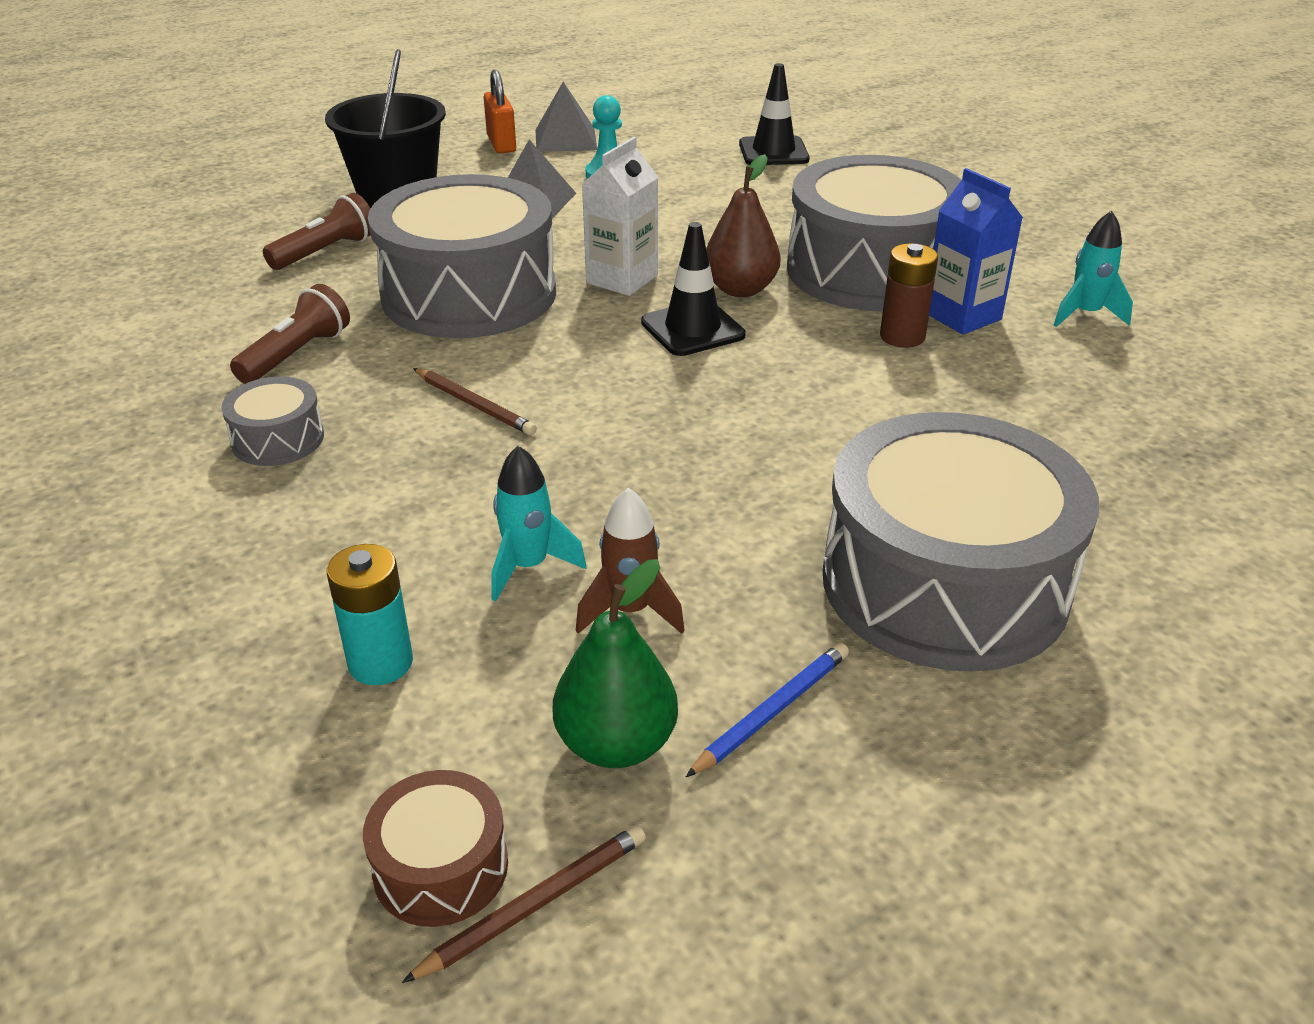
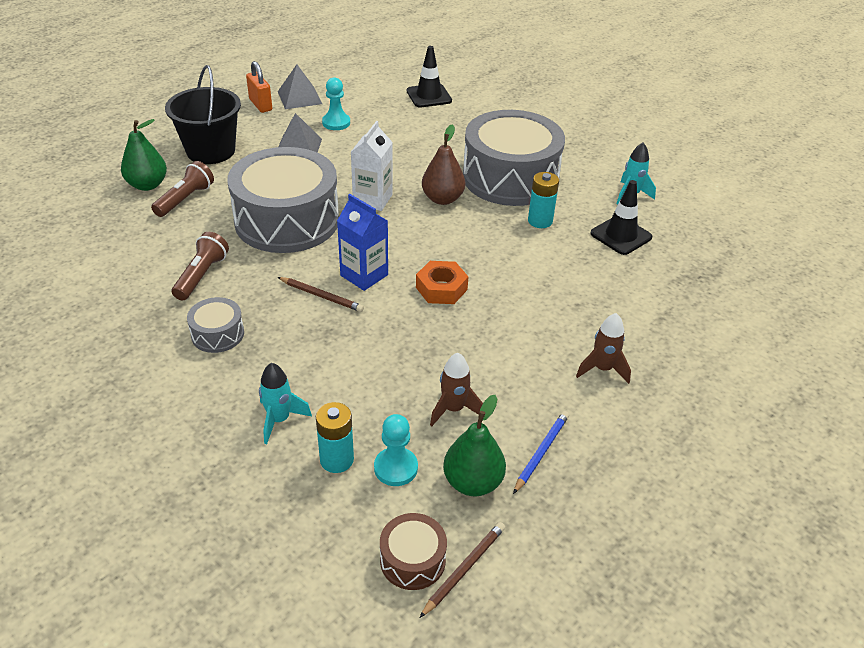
camera: 15 degrees left, 5 degrees up
(279, 229) = (147, 185): none -> green pear
(481, 694) = (396, 468): none -> turquoise pawn
(528, 567) = (391, 392): turquoise rocket -> turquoise rocket (279, 420)
(686, 417) = (441, 288): none -> orange nut
(692, 329) = (425, 229): black traffic cone -> black traffic cone (621, 235)
(902, 337) = (540, 221): brown battery -> turquoise battery
(944, 583) = (602, 369): grey drum -> brown rocket
(962, 316) = (567, 203): blue carton -> blue carton (364, 275)

